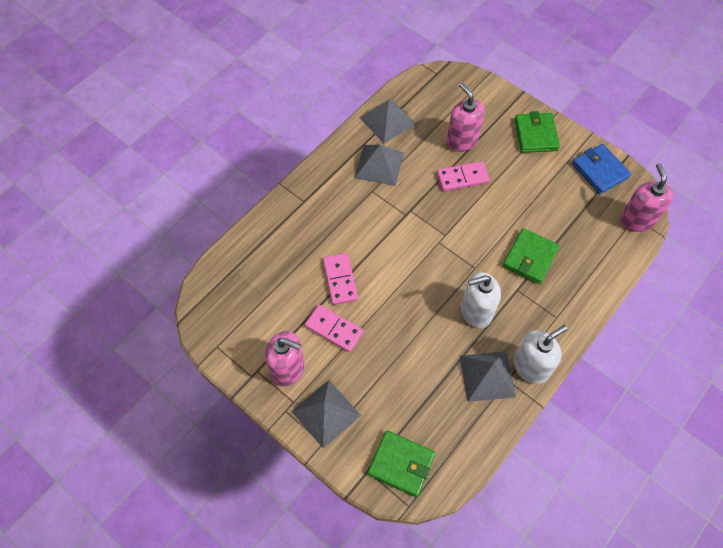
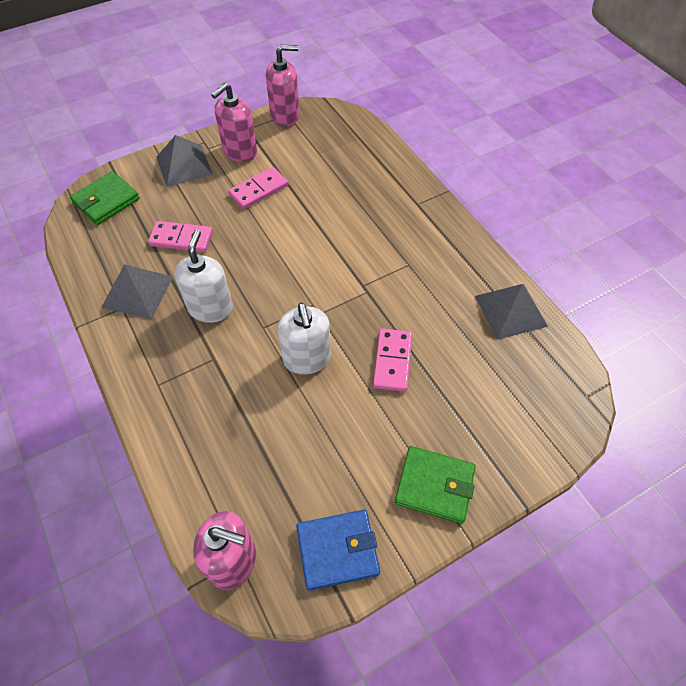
camera: 110 degrees right, 5 degrees down
(340, 280) = (308, 208): pink domino -> pink domino (181, 239)
(379, 165) = (443, 281): grey pyramid -> none
(462, 140) = (453, 383): pink soap dispenser -> pink soap dispenser (285, 116)
(530, 258) = (245, 390): green wallet -> none
(531, 366) = (121, 334): white soap dispenser -> white soap dispenser (307, 359)

